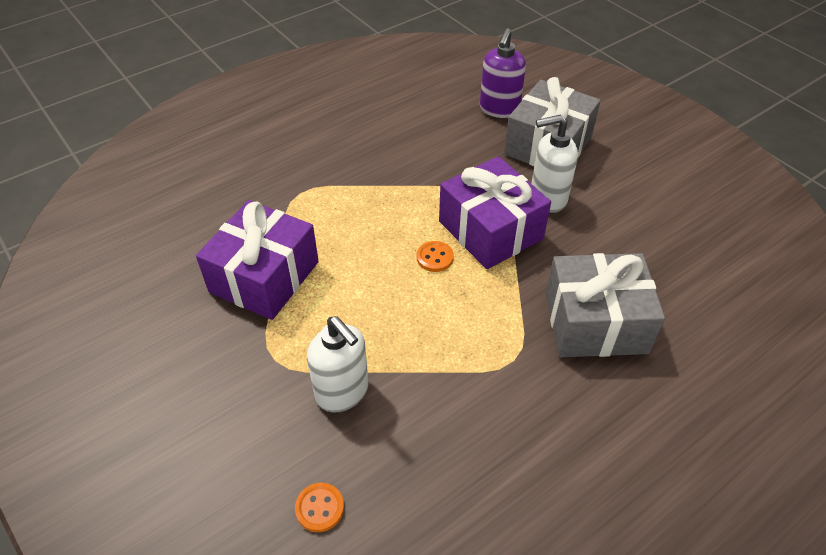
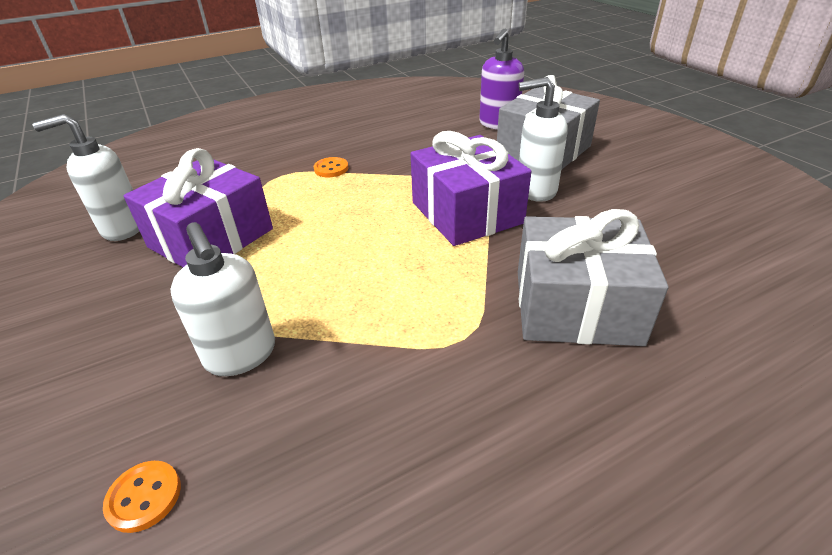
camera: 10 degrees right, 10 degrees down
(172, 271) = (123, 228): none -> white soap dispenser
(435, 257) = (398, 232): orange button -> orange button (331, 169)

